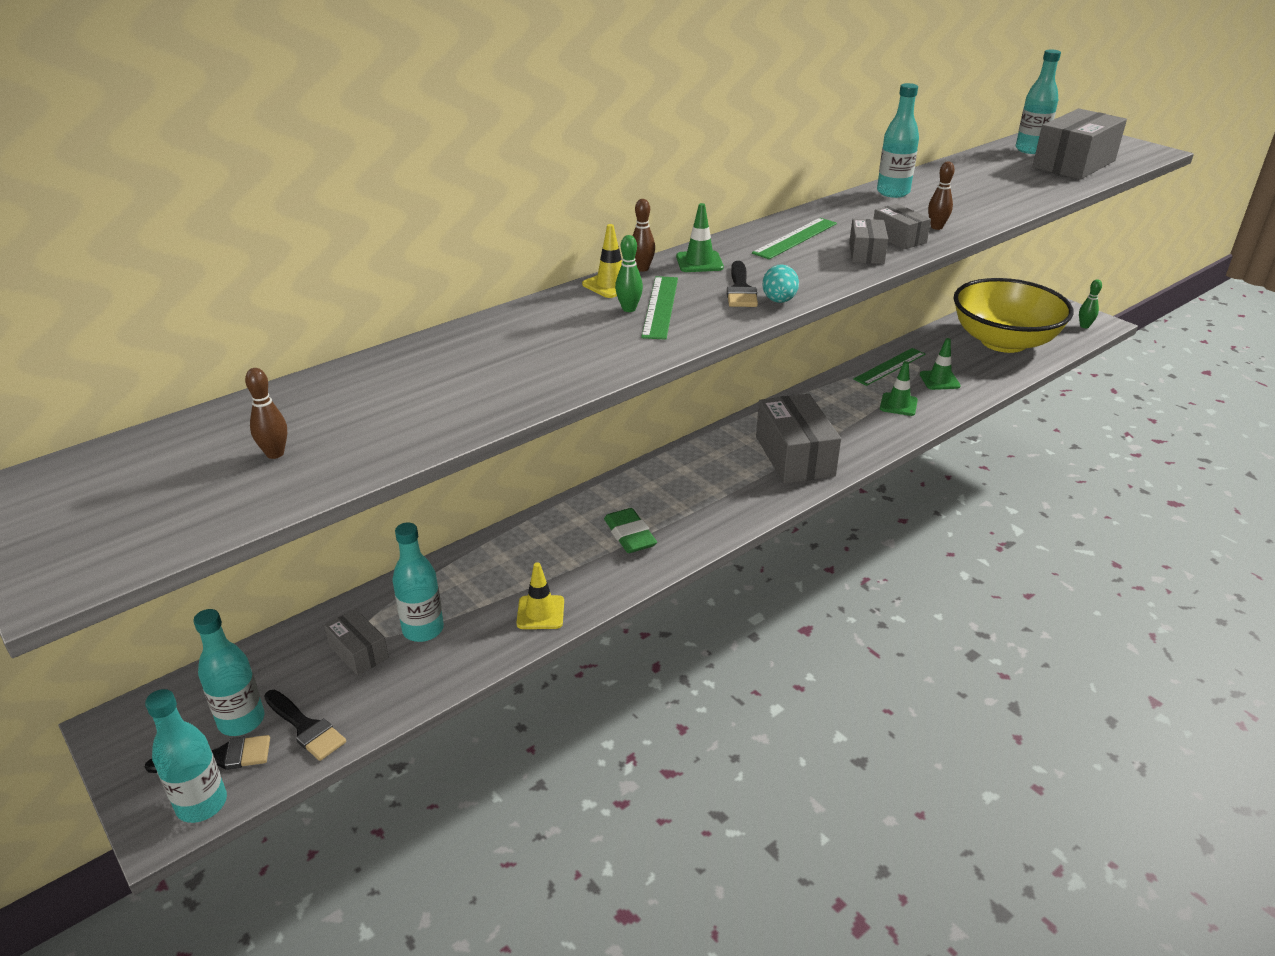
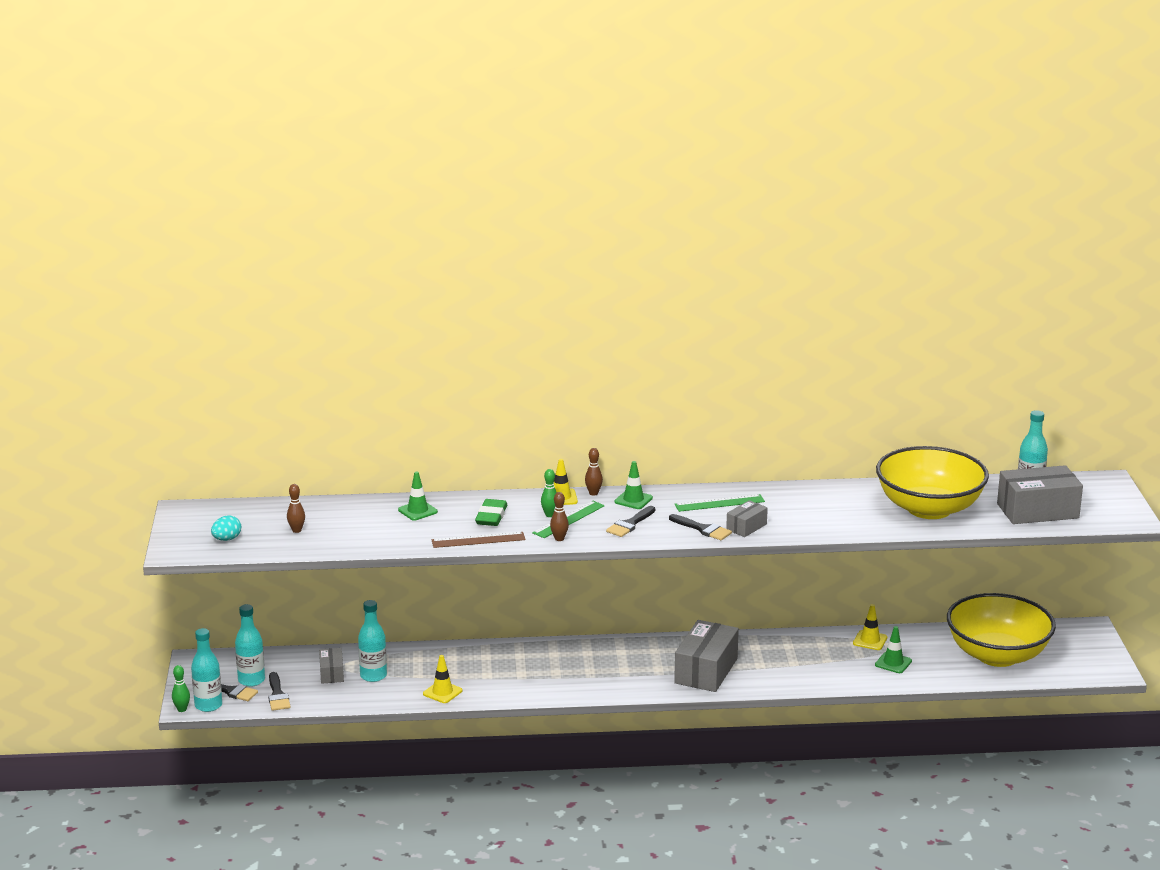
camera: 35 degrees right, 10 degrees down
(583, 371) = (478, 540): none -> brown ruler
(630, 535) = (539, 674): green eraser -> green eraser (491, 516)
(779, 301) = (640, 538): turquoise egg -> turquoise egg (227, 539)
(827, 269) = (703, 529): none -> black brush
(890, 366) = (870, 640): green ruler -> yellow traffic cone
(893, 192) = (848, 491): turquoise bottle -> none
(898, 238) = (787, 524): grey box -> none
(898, 404) = (833, 667): green traffic cone -> green traffic cone (417, 511)
(936, 227) = (827, 525): brown bowling pin -> brown bowling pin (559, 539)
(990, 187) = (929, 508): none -> yellow bowl
(1084, 326) = (1093, 668): green bowling pin -> green bowling pin (182, 709)

